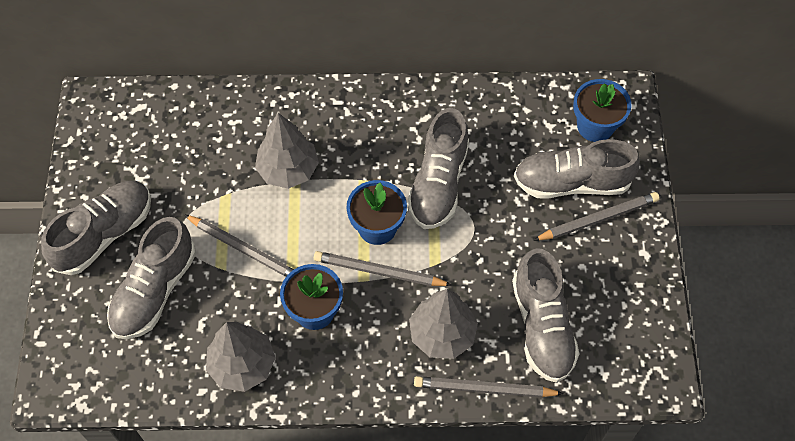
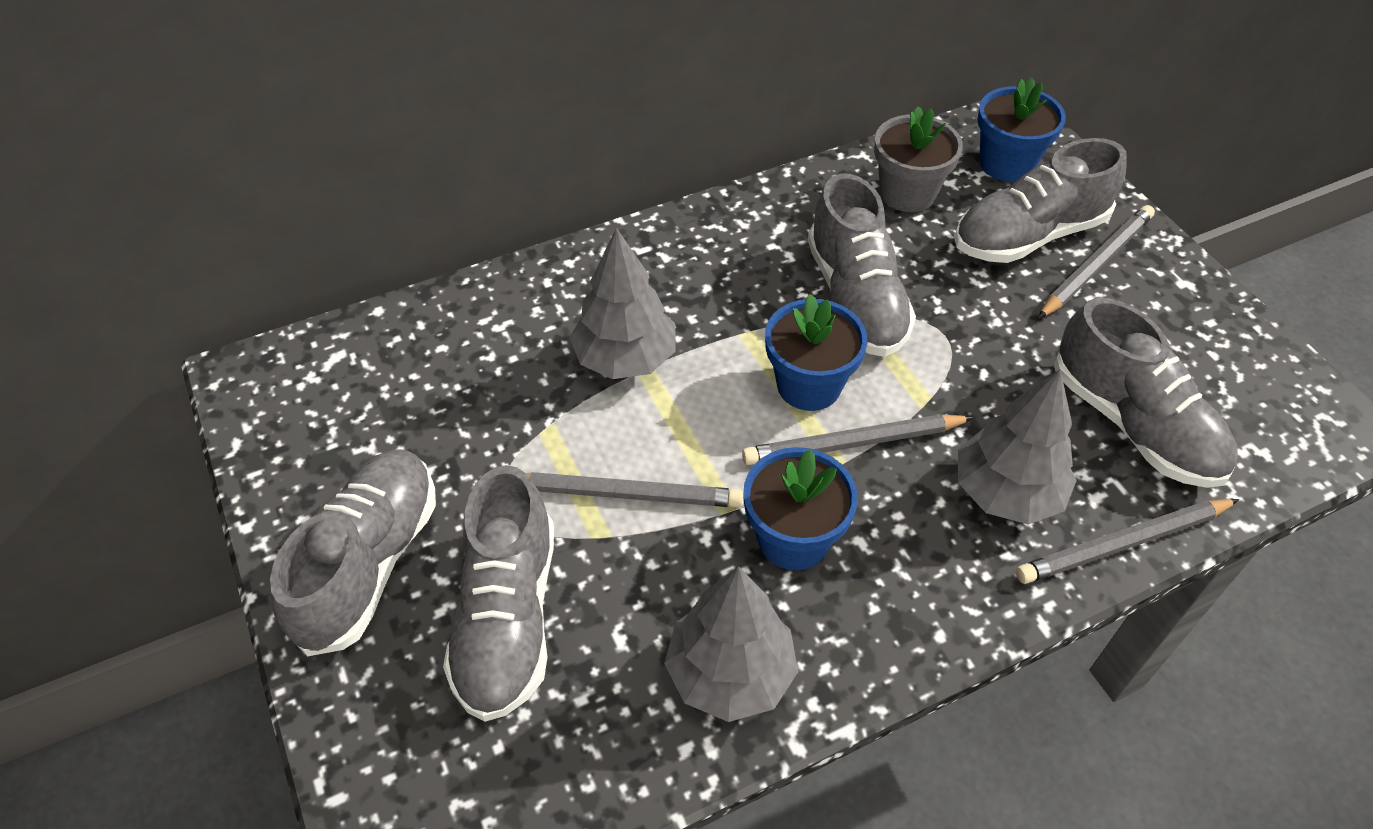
camera: 25 degrees left, 10 degrees down
(517, 123) = (907, 193): none -> grey flower pot

